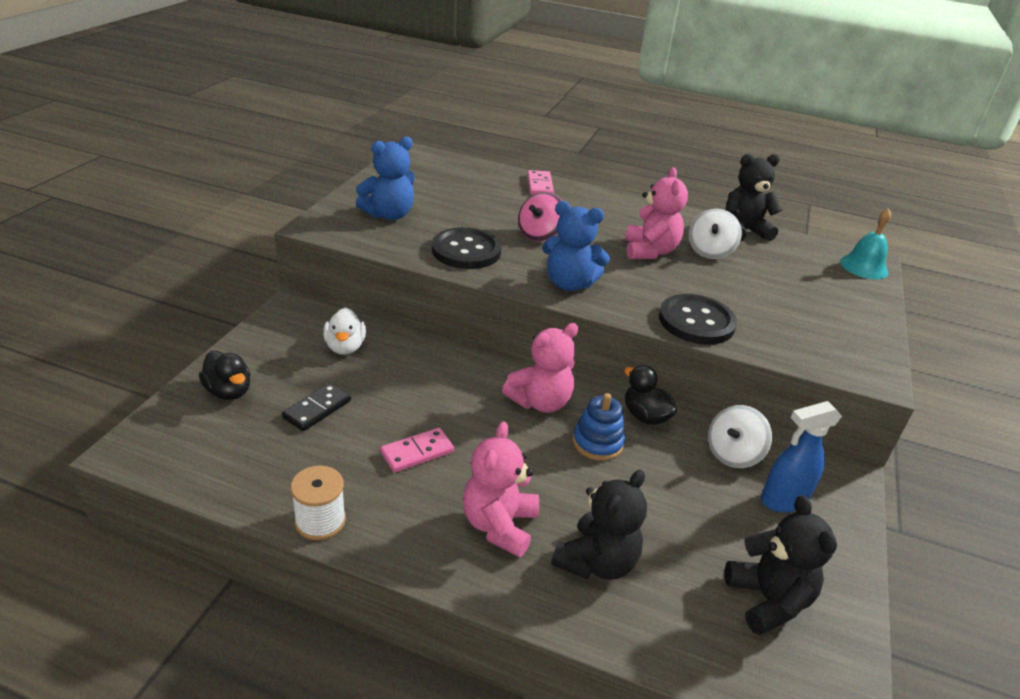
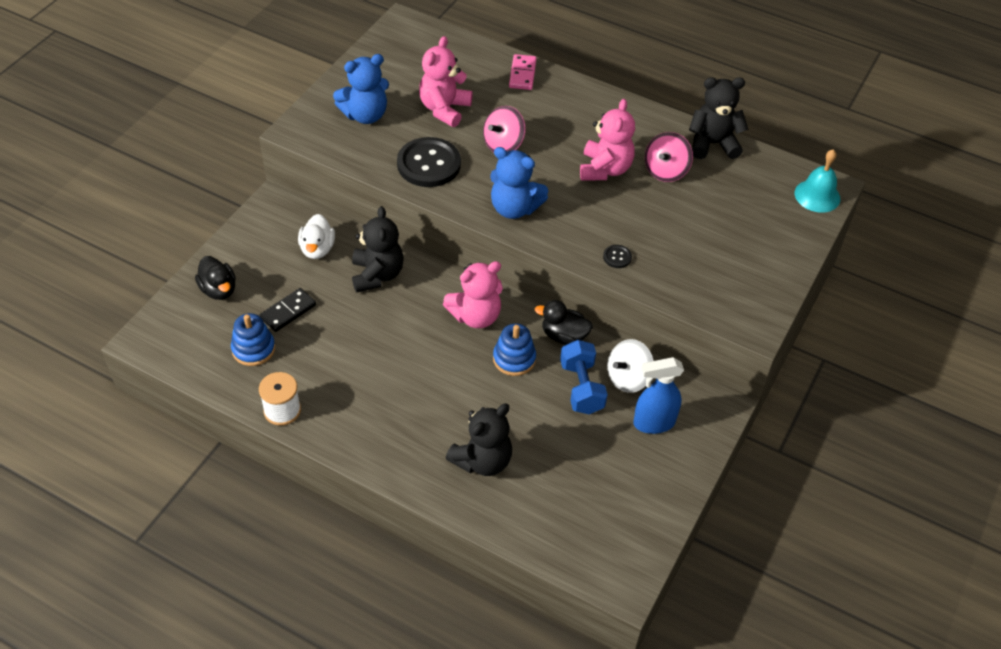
camera: 10 degrees right, 15 degrees up
(276, 452) = (253, 349): none -> blue stacking toy
(417, 452) = (363, 357): pink domino -> none
(499, 525) = (415, 425): pink teddy bear -> pink teddy bear (444, 109)
(645, 416) = (564, 336): black duck -> black duck turned 45 degrees counterclockwise
(685, 468) = (581, 387): none -> blue dumbbell
(696, 321) = (617, 257): black button -> black button, size x0.42
(710, 251) = (666, 171): white spinning top -> pink spinning top
(768, 600) = (605, 501): black teddy bear -> black teddy bear (377, 275)

